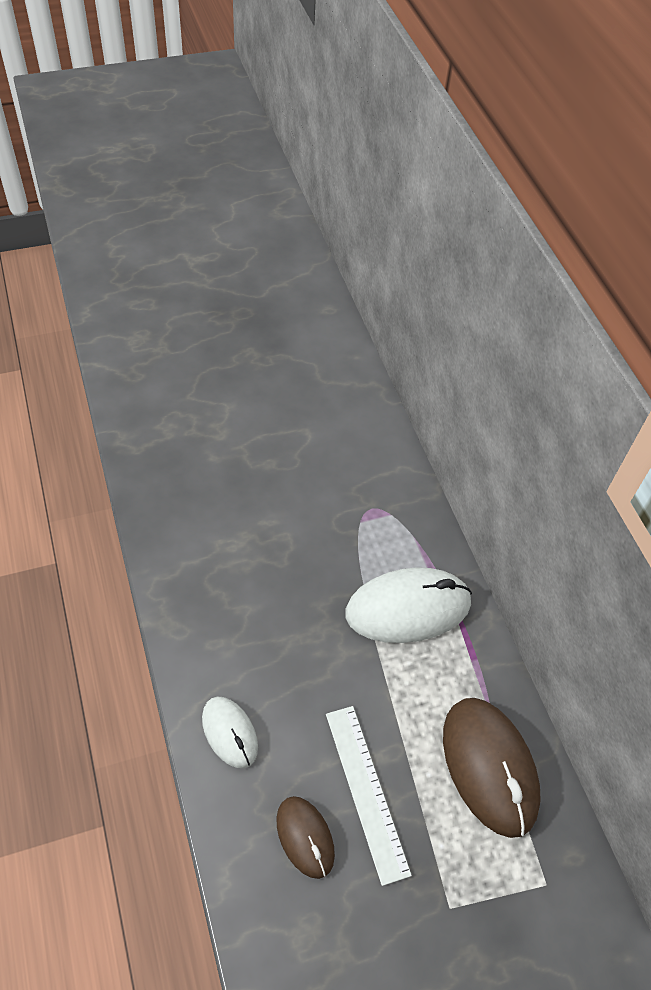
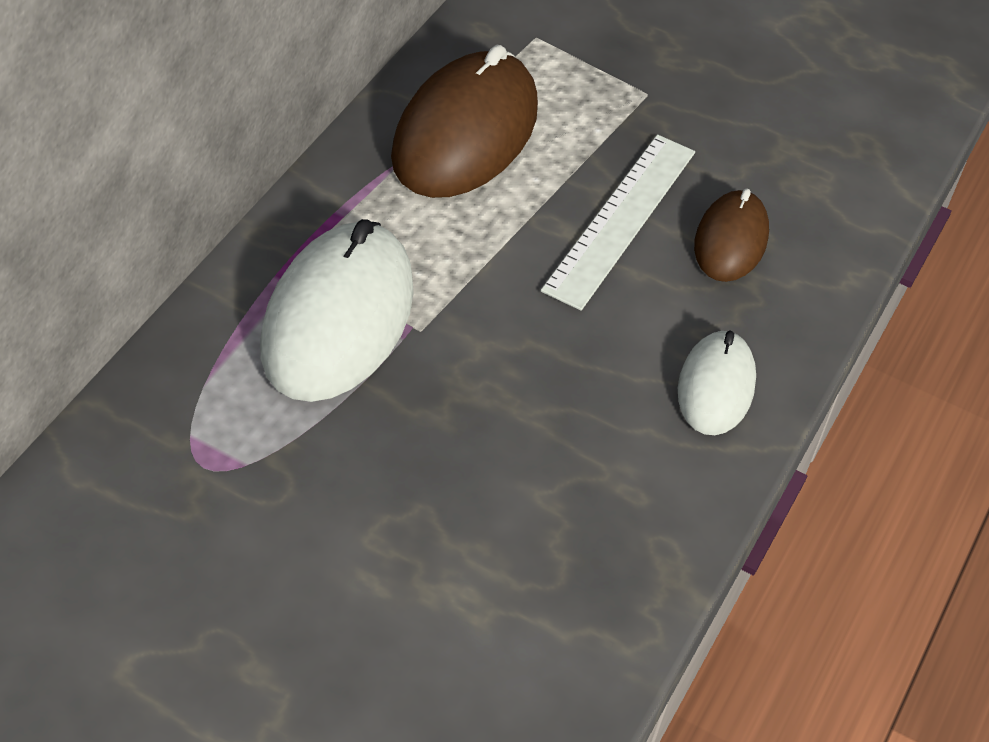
camera: 135 degrees left, 5 degrees down
(408, 608) = (337, 319): white mouse -> white mouse turned 75 degrees clockwise

